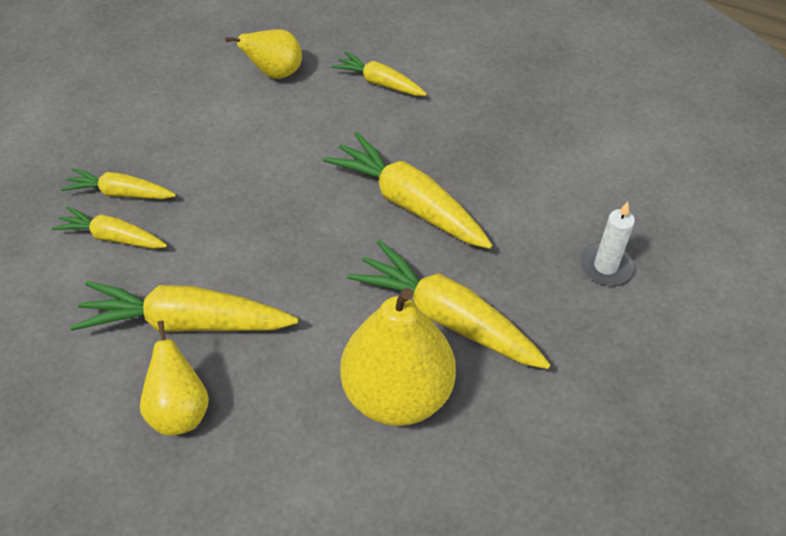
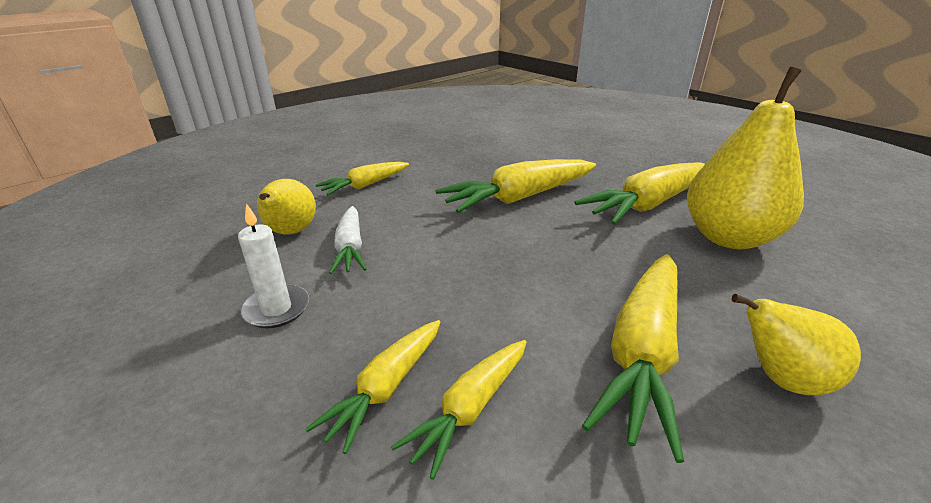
camera: 70 degrees left, 20 degrees down
(265, 117) = (350, 248): none -> white carrot
(605, 266) = (608, 149): white candle -> white candle (276, 309)

